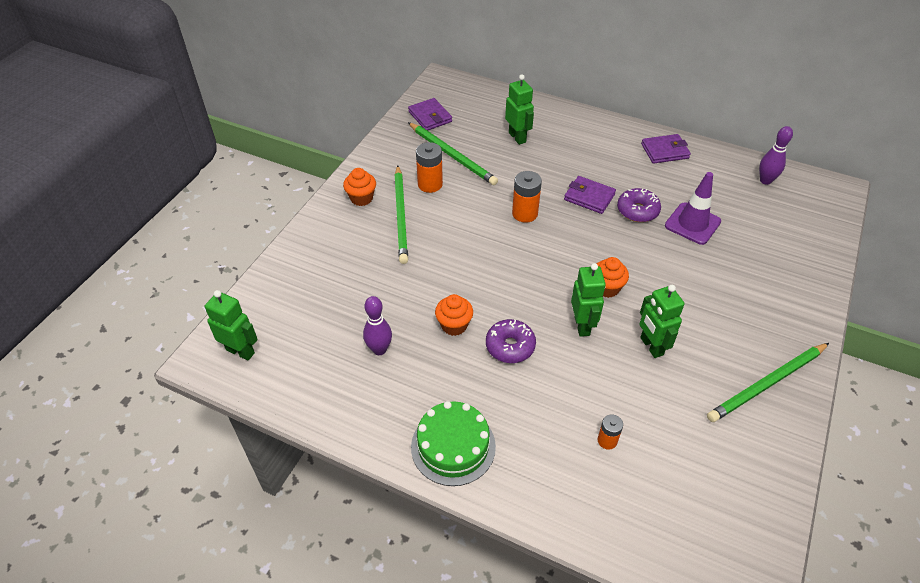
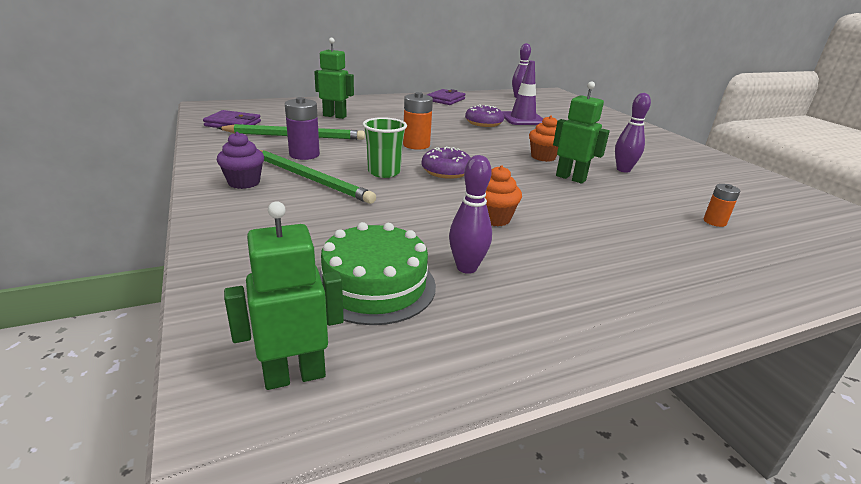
camera: 50 degrees left, 20 degrees down
(361, 198) = (244, 182): orange cupcake -> purple cupcake
(430, 184) = (304, 154): orange battery -> purple battery
(453, 446) = (664, 291): green cake -> green cake (375, 285)
(454, 235) = (384, 172): none -> green cup
(510, 346) = (557, 209): purple donut -> purple donut (446, 171)
(589, 197) = (443, 126): purple wallet -> none
(651, 346) = (623, 170): green robot -> purple bowling pin
(767, 384) = (697, 159): green pencil -> none

